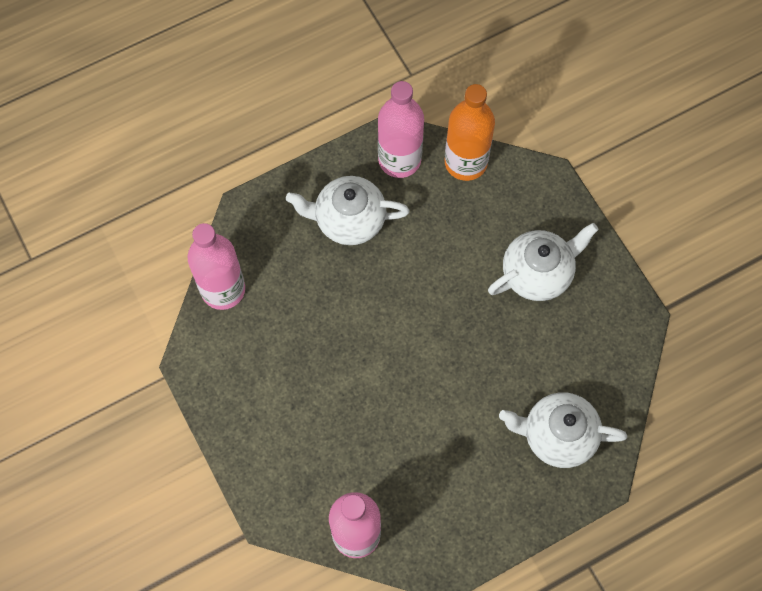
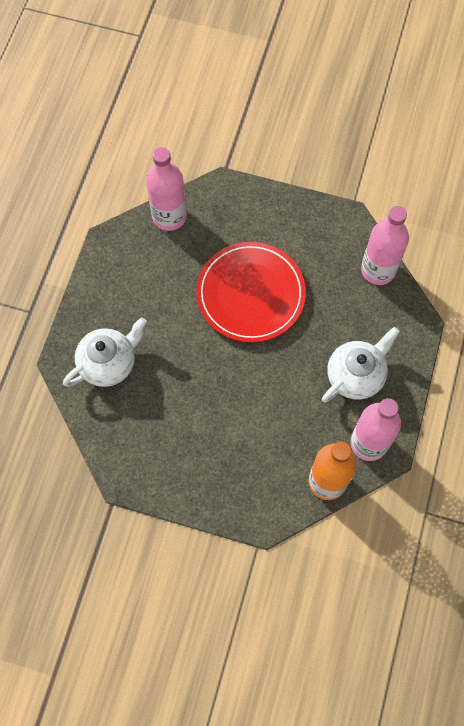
camera: 135 degrees right, 0 degrees up
(361, 377) = (251, 294): none -> red plate
(538, 273) = (211, 450): white teapot -> none

